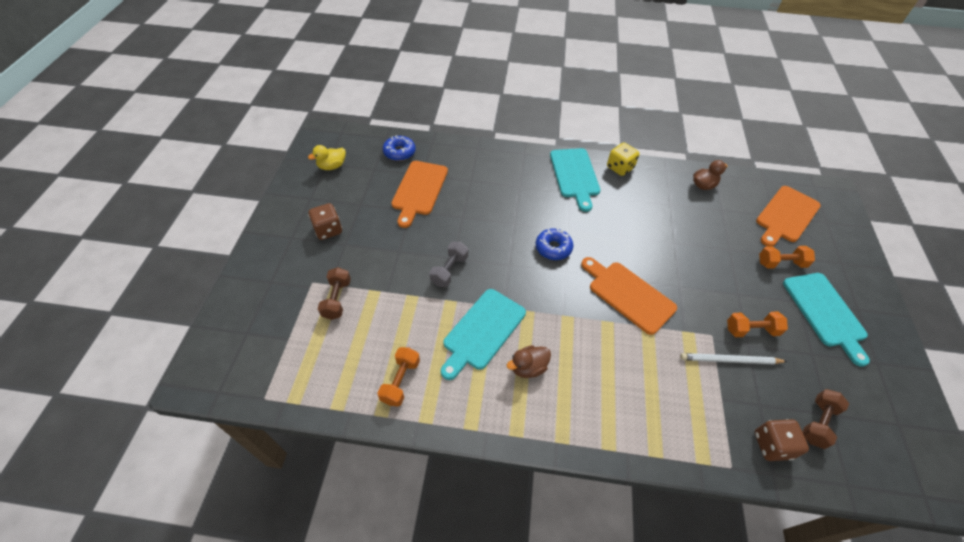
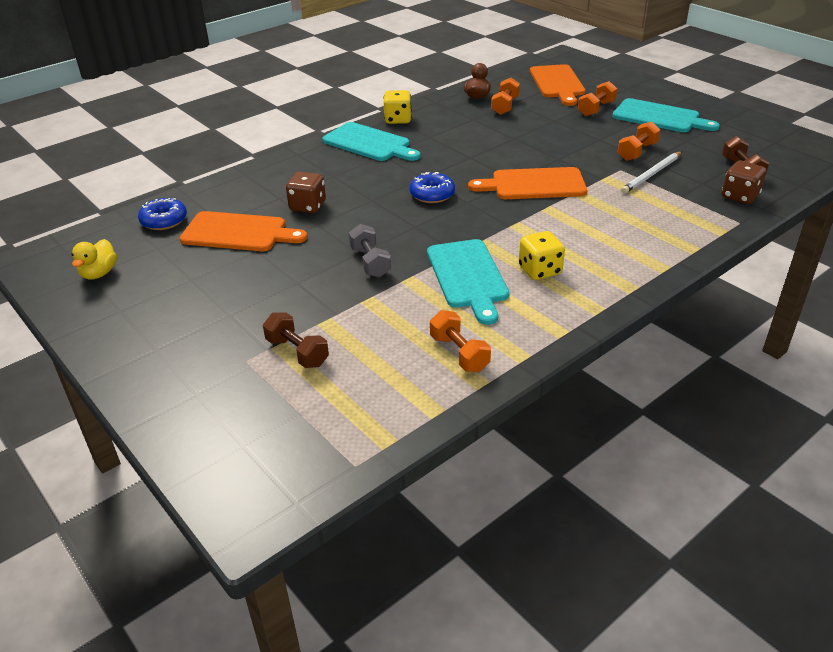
camera: 45 degrees left, 15 degrees down
(328, 230) = (190, 317): brown dice -> brown dice (308, 206)
(419, 190) = (238, 233): orange cutting board -> orange cutting board turned 45 degrees counterclockwise
(528, 367) = (540, 270): brown duck -> yellow dice
(711, 208) = (505, 106): none -> orange dumbbell

